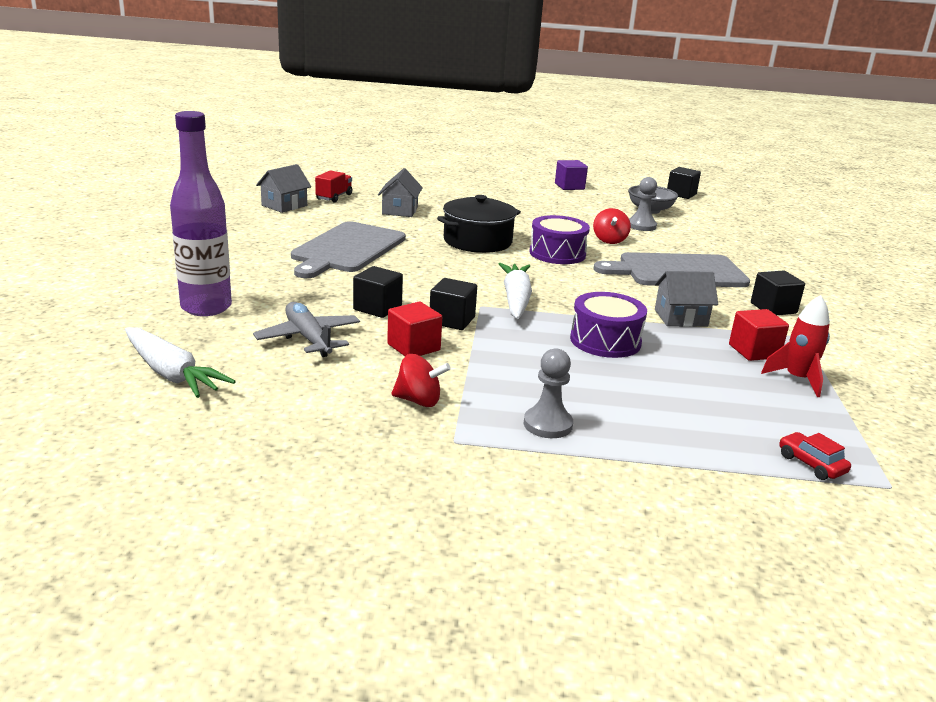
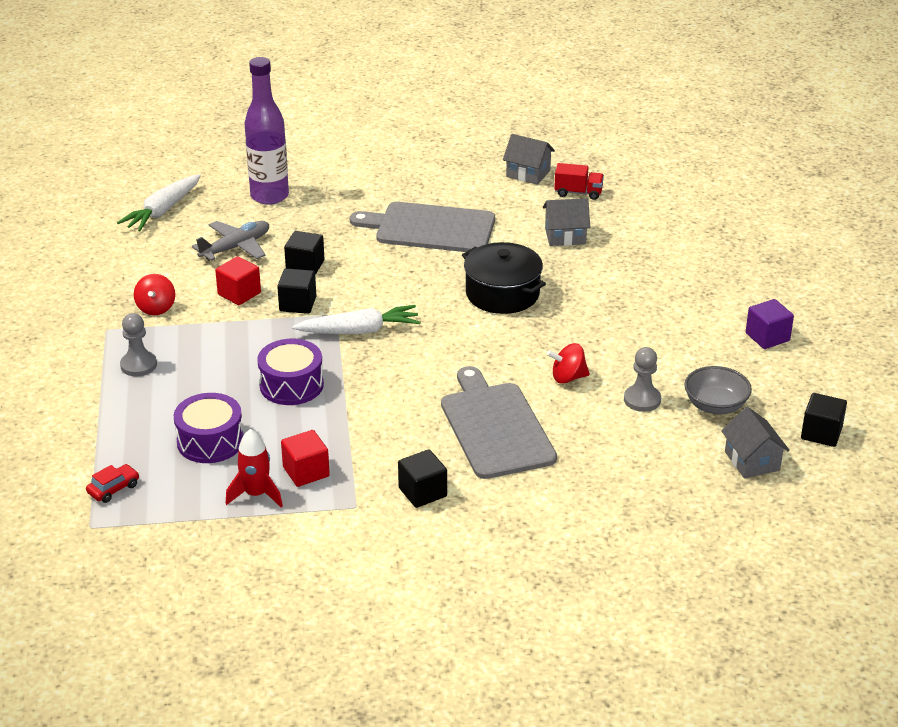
camera: 80 degrees right, 10 degrees up
(557, 253) = (499, 345): purple drum -> purple drum (210, 441)
(680, 318) = (364, 428): grey house -> grey house (752, 461)

